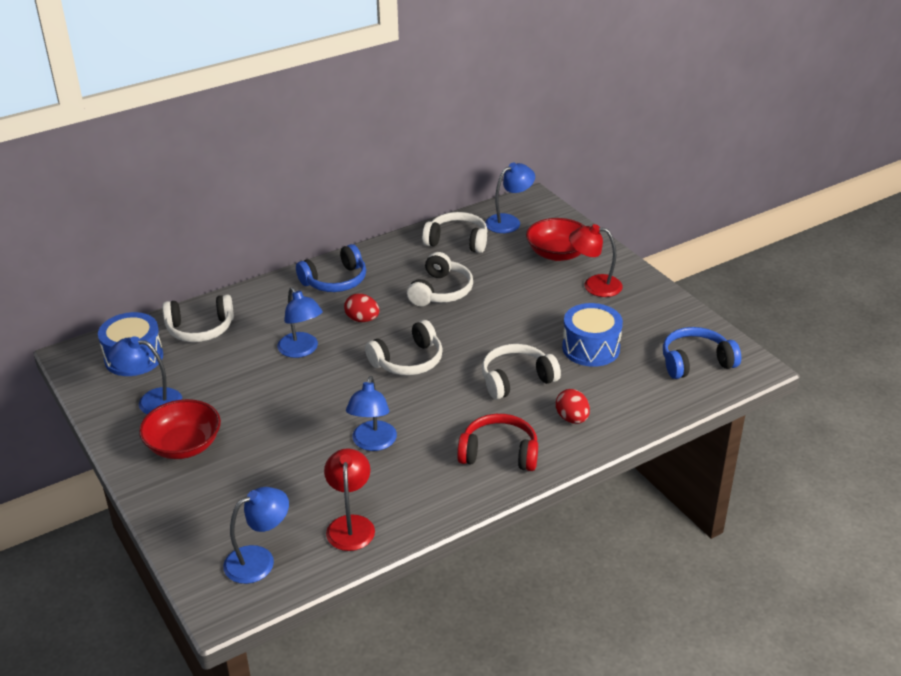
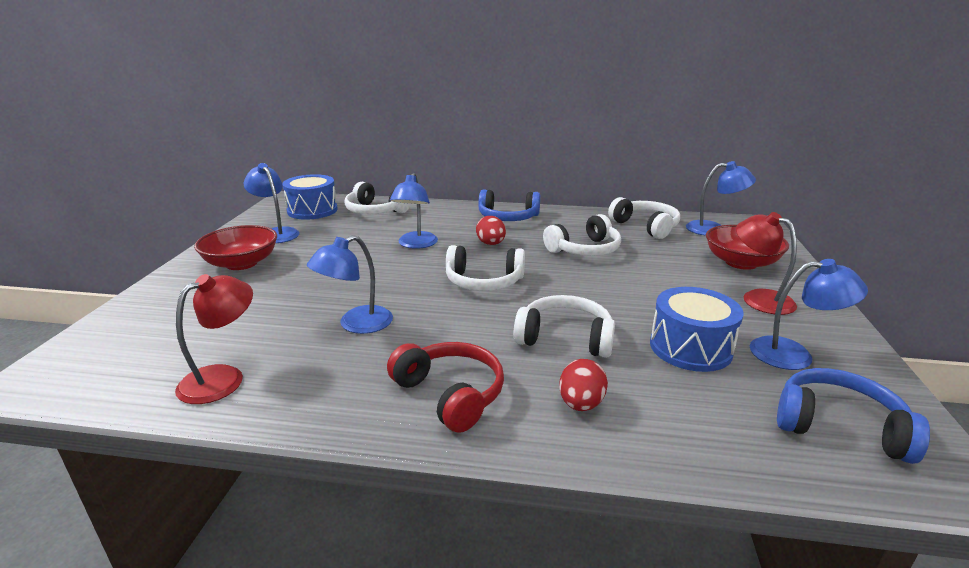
camera: 40 degrees right, 10 degrees down
(259, 560) = (119, 362): blue lamp -> blue lamp (794, 354)

